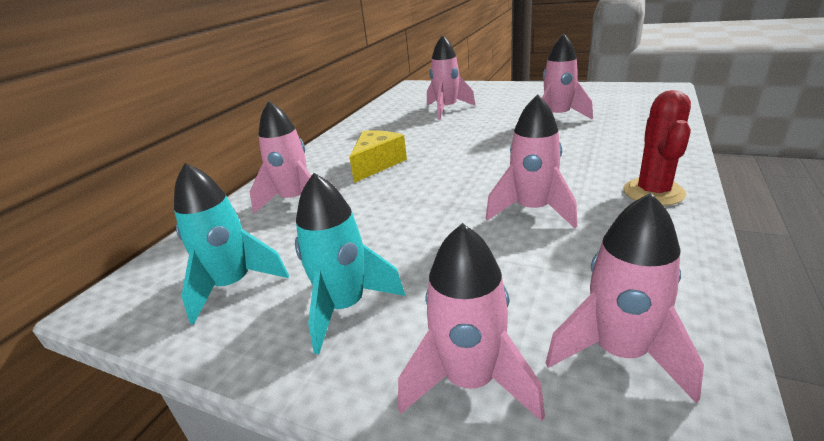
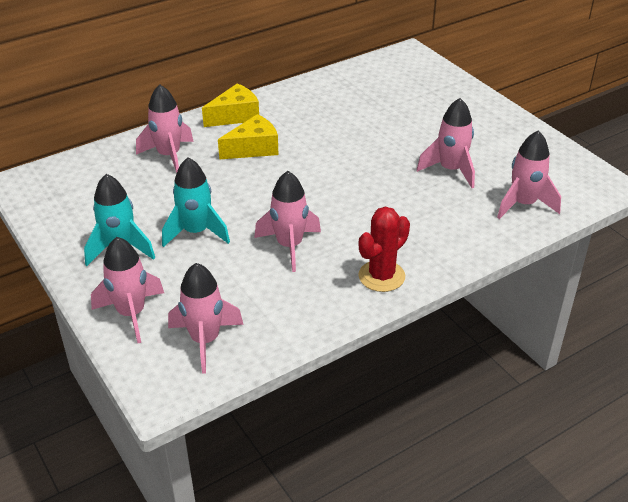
camera: 30 degrees right, 10 degrees up
(233, 285) = (83, 205): turquoise rocket -> turquoise rocket (196, 232)
(326, 153) = (235, 116): none -> yellow cheese
(447, 109) = (384, 109): pink rocket -> pink rocket (523, 204)

